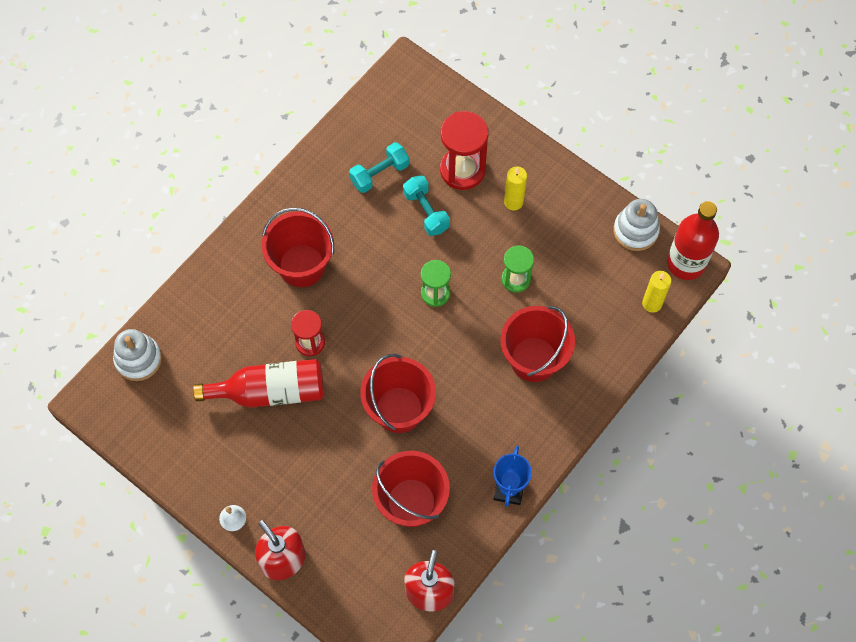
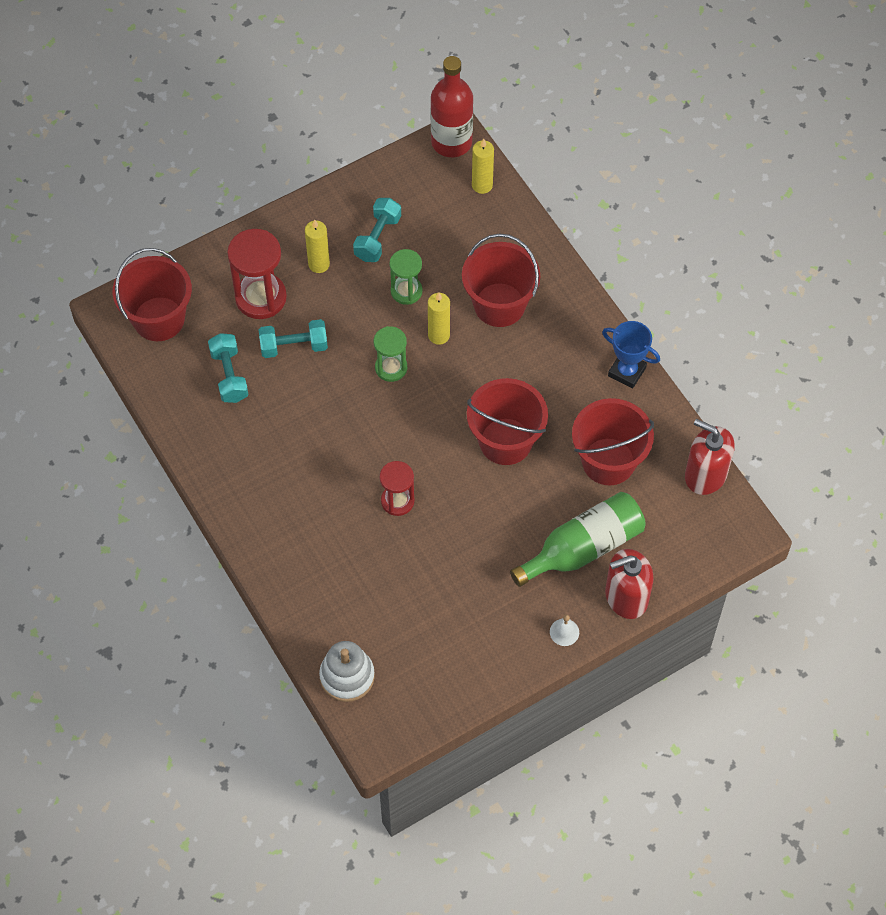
camera: 70 degrees left, 5 degrees down
(270, 391) = (438, 555): red bottle -> none
(302, 265) = (305, 482): red bucket -> red bucket (159, 319)
(318, 508) = (583, 548): none -> green bottle
(482, 320) = (439, 335): none -> yellow candle
(559, 238) = (377, 238): none -> turquoise dumbbell
(635, 231) = (398, 171): white stacking toy -> none

